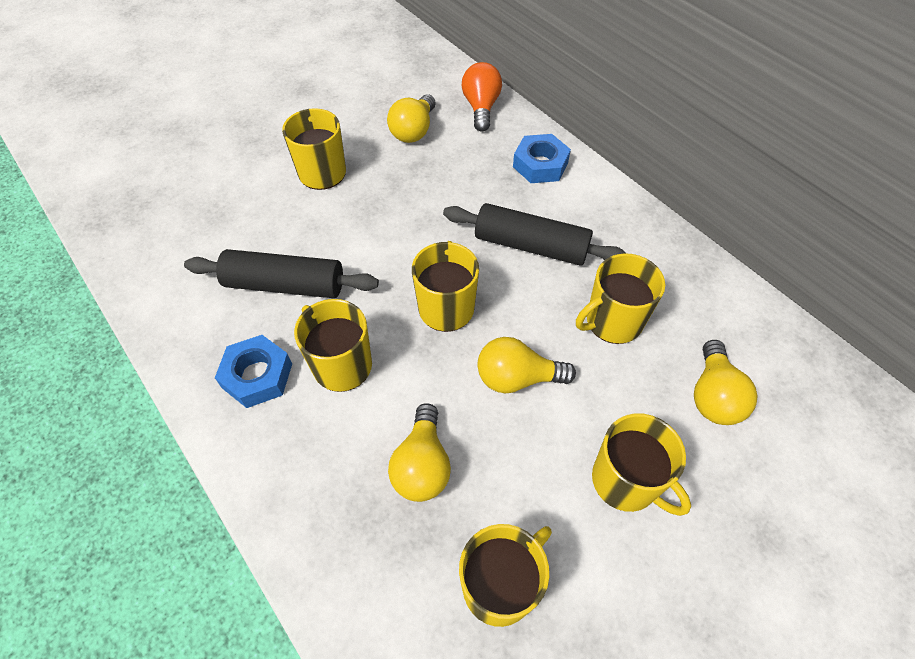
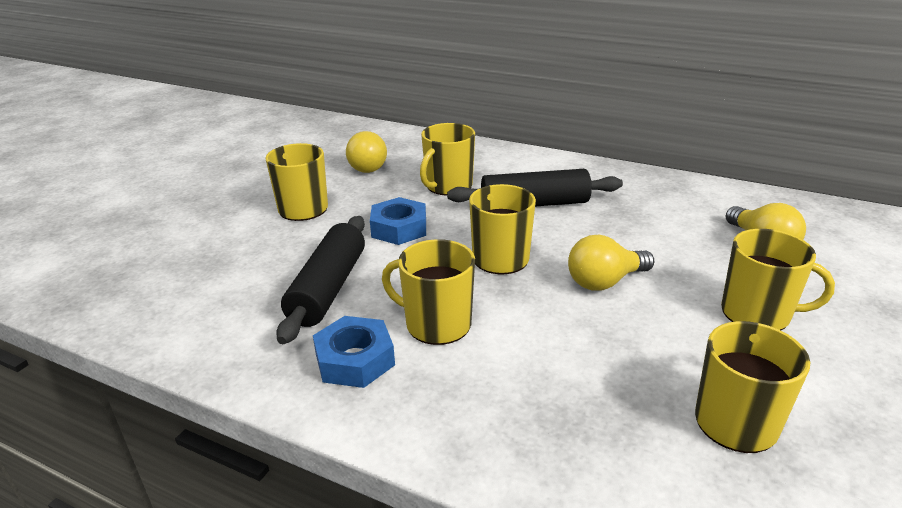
camera: 25 degrees left, 25 degrees down
(285, 285) = (328, 288): black rolling pin -> black rolling pin turned 60 degrees counterclockwise
(422, 465) = (581, 365): yellow light bulb -> none
(481, 107) = (415, 142): orange light bulb -> none
(540, 165) = (495, 160): blue nut -> blue nut (399, 228)
(612, 321) = (643, 227): yellow mug -> yellow mug (448, 186)

